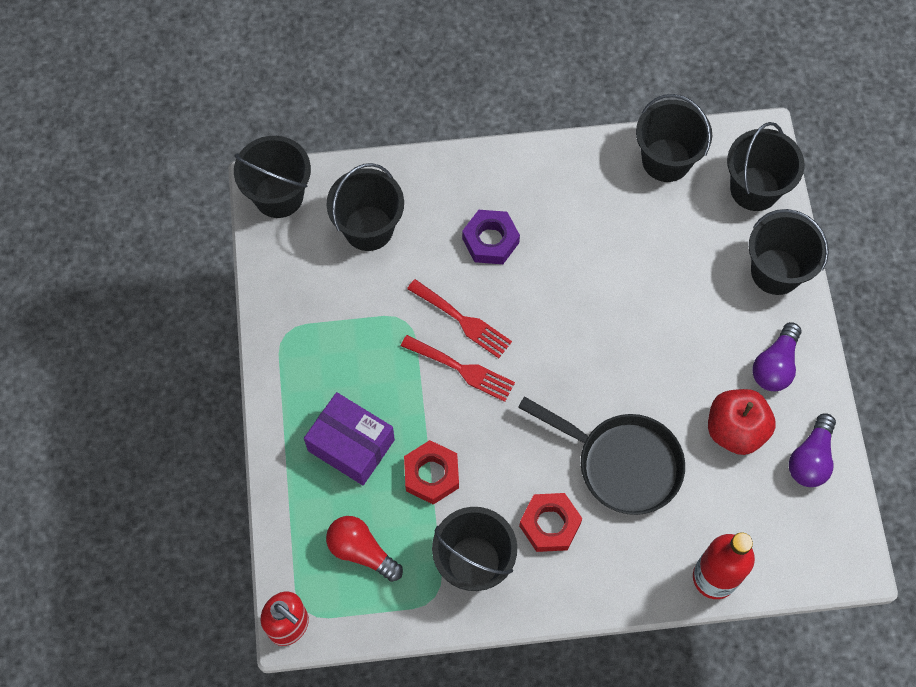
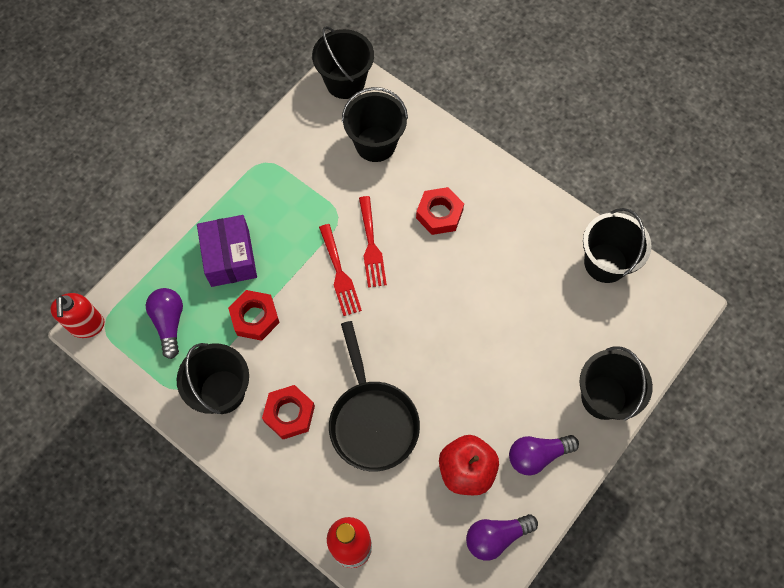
camera: 45 degrees right, 0 degrees up
(361, 551) = (169, 323): red light bulb -> purple light bulb
(490, 240) = (439, 214): purple nut -> red nut
(754, 189) = (646, 332): black bucket -> none

